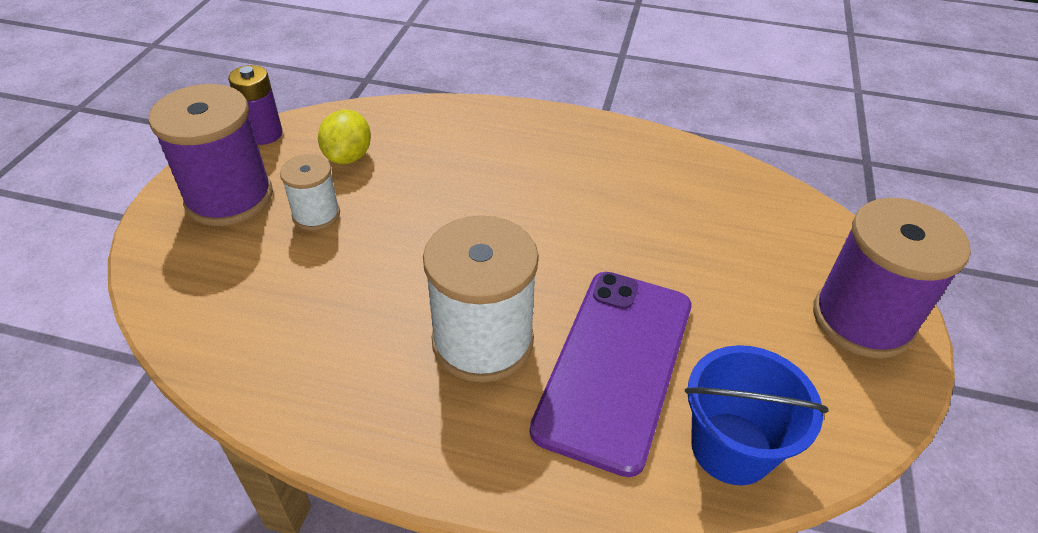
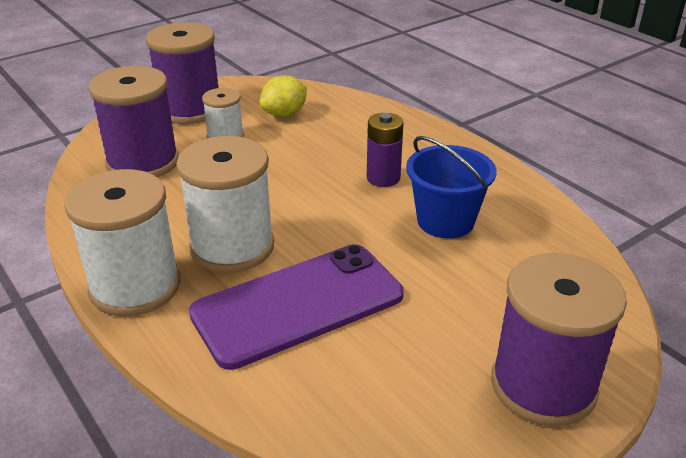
camera: 40 degrees right, 10 degrees down
(256, 294) = (143, 162): none -> purple spool
(264, 134) = (251, 84): purple battery -> purple battery (383, 178)
(440, 449) = (135, 286): none -> white spool
(731, 448) = (312, 396): blue bucket -> blue bucket (445, 221)

